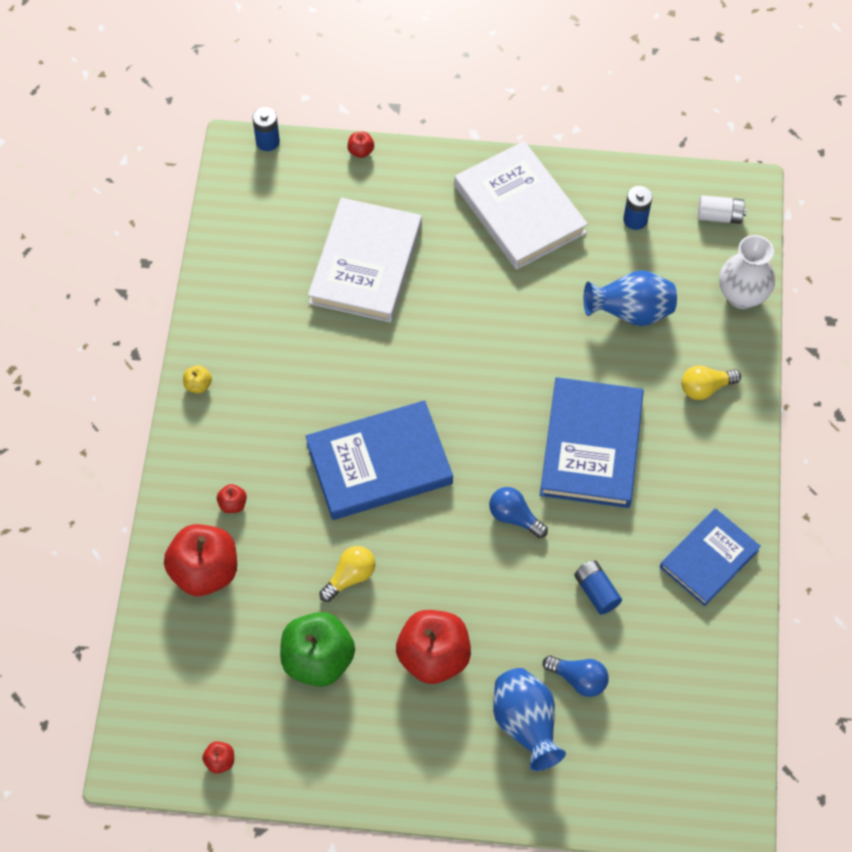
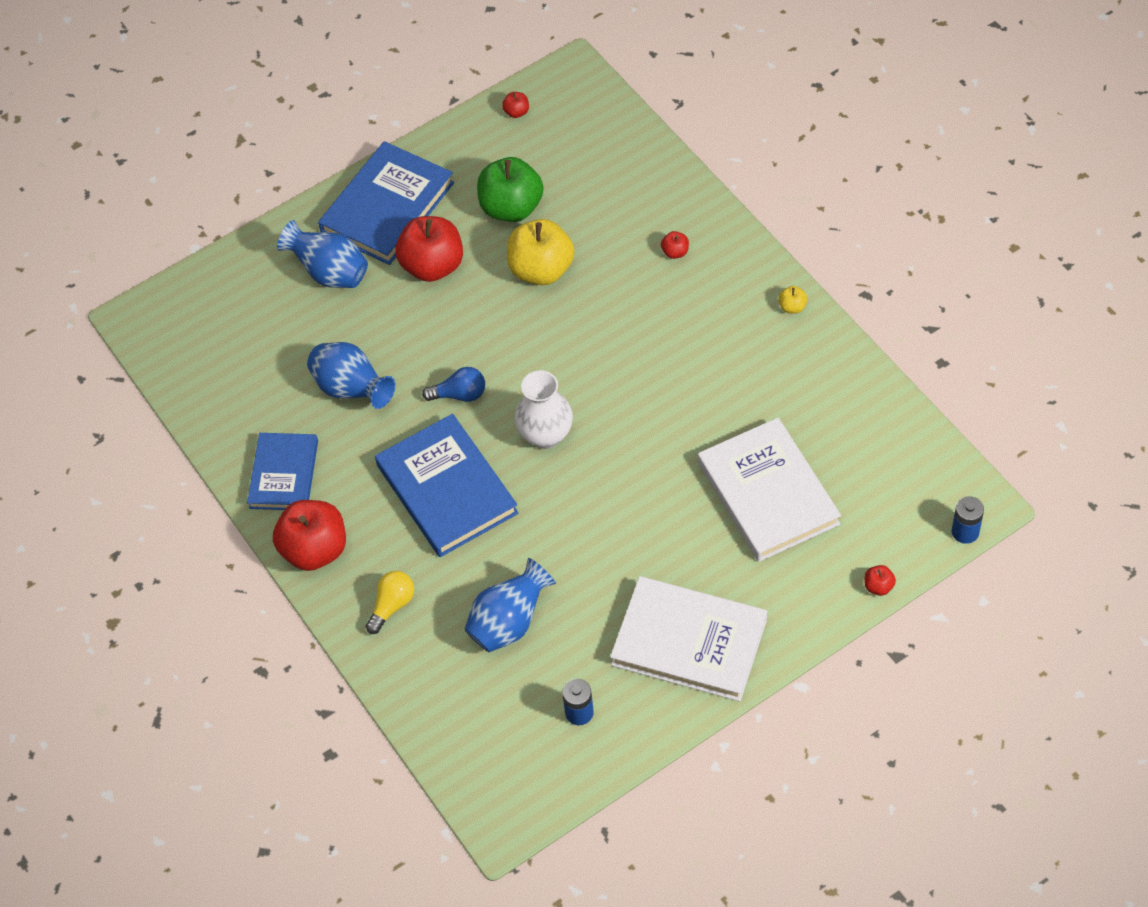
camera: 145 degrees right, 5 degrees down
(205, 571) = (647, 200): red apple -> red apple (315, 550)
(350, 577) = (541, 270): yellow light bulb -> yellow apple
(379, 463) = (598, 355): blue book -> blue book (387, 207)
(578, 679) = (316, 325): blue light bulb -> none
(596, 591) = (352, 389): blue battery -> blue vase
(719, 216) = (506, 777): white battery -> none
(742, 295) = (425, 713): white vase -> white vase (545, 435)

